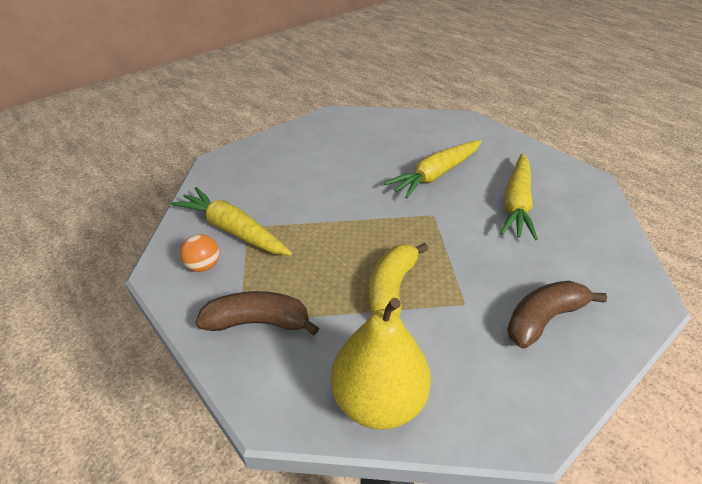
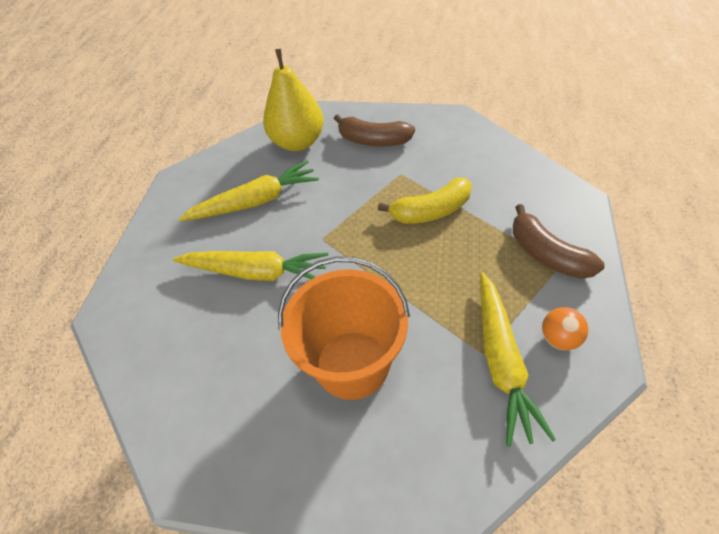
camera: 125 degrees left, 10 degrees up
(317, 178) = (352, 364): none -> orange bucket
(378, 400) = (512, 167): yellow pear -> yellow pear (298, 142)

